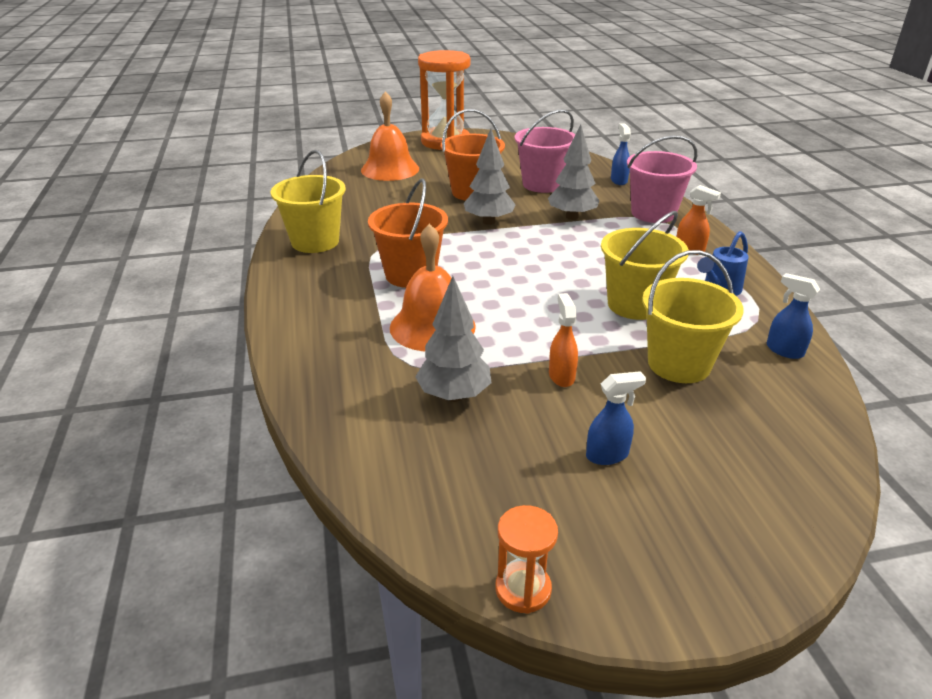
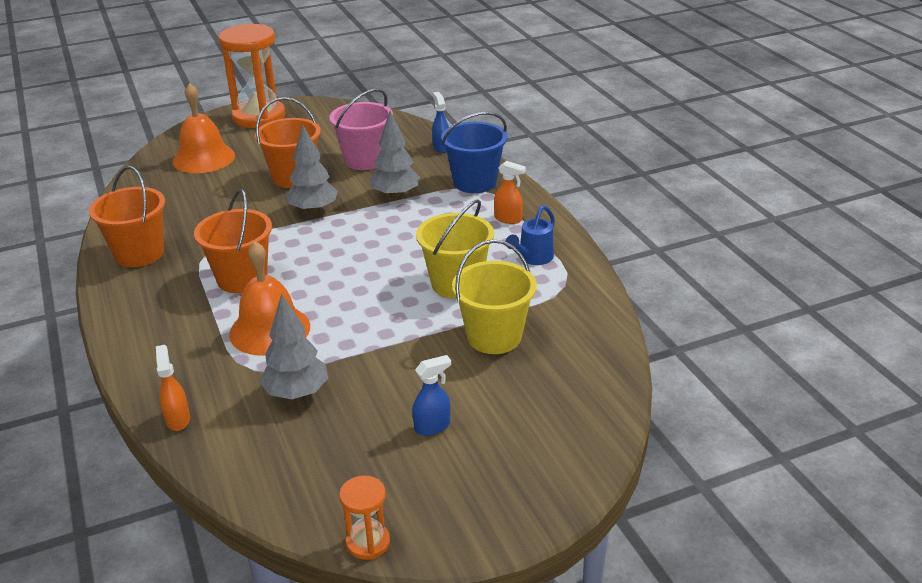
camera: 10 degrees left, 0 degrees up
(315, 242) = (139, 254): yellow bucket -> orange bucket
(561, 376) = (391, 362): orange spray bottle -> orange spray bottle (178, 419)
(653, 213) = (475, 182): pink bucket -> blue bucket
(784, 350) = (585, 311): blue spray bottle -> none

